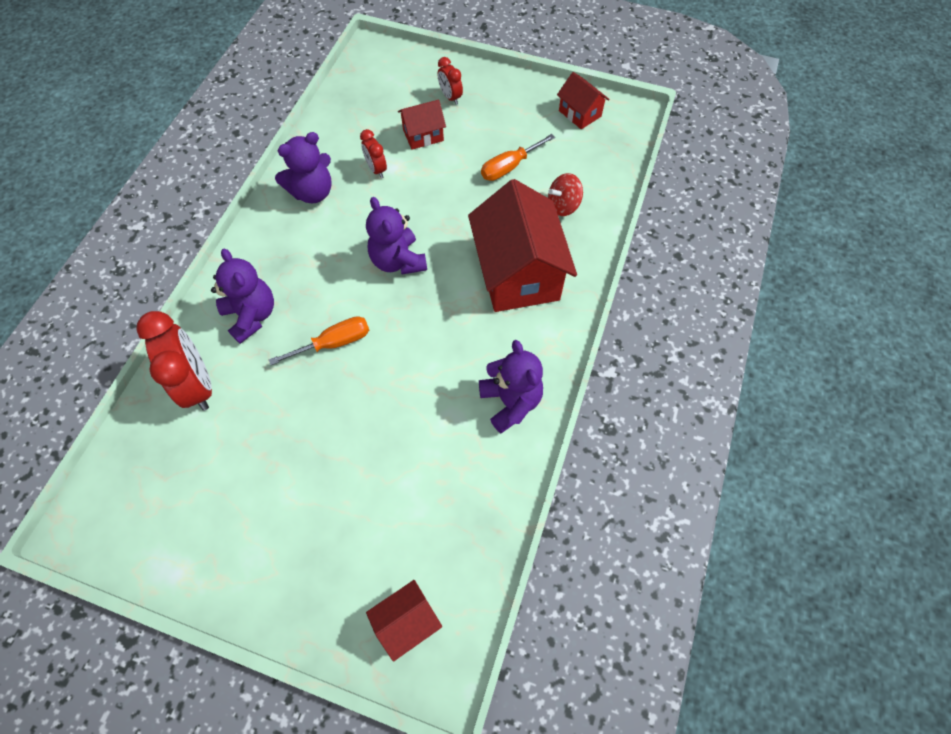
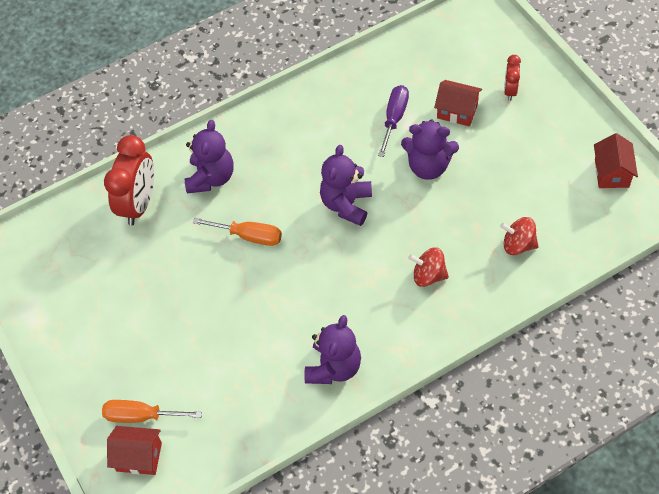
camera: 45 degrees right, 5 degrees down
(312, 192) = (330, 108): purple teddy bear -> purple teddy bear (428, 166)
(376, 169) = (394, 118): red clock -> purple screwdriver
(509, 167) = (503, 183): orange screwdriver -> orange screwdriver (141, 416)
(518, 273) = (428, 275): red house -> red spinning top

